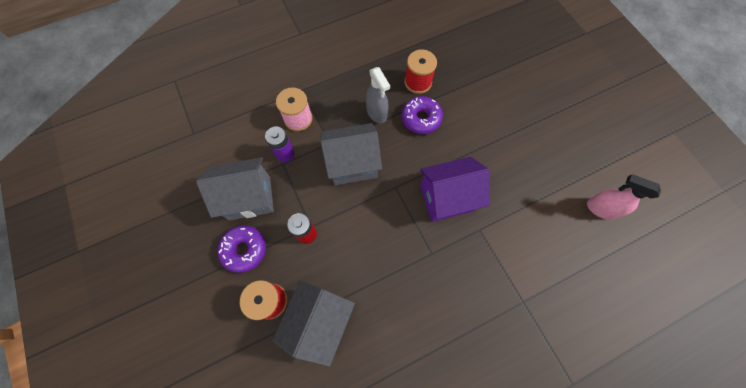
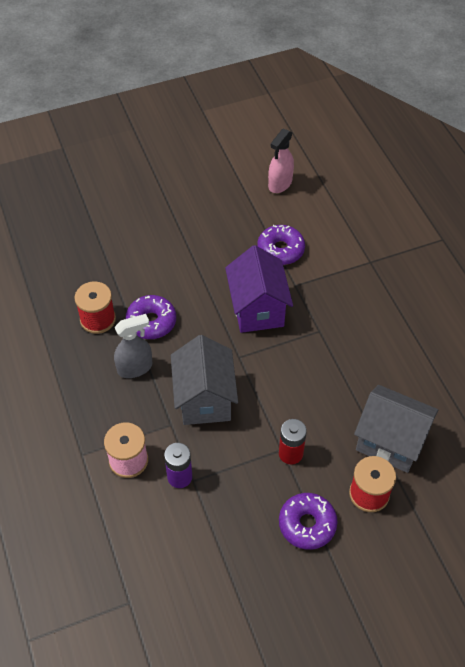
camera: 85 degrees left, 15 degrees down
(250, 198) = (239, 520): grey house -> none
(517, 214) = (280, 250): none -> purple donut

